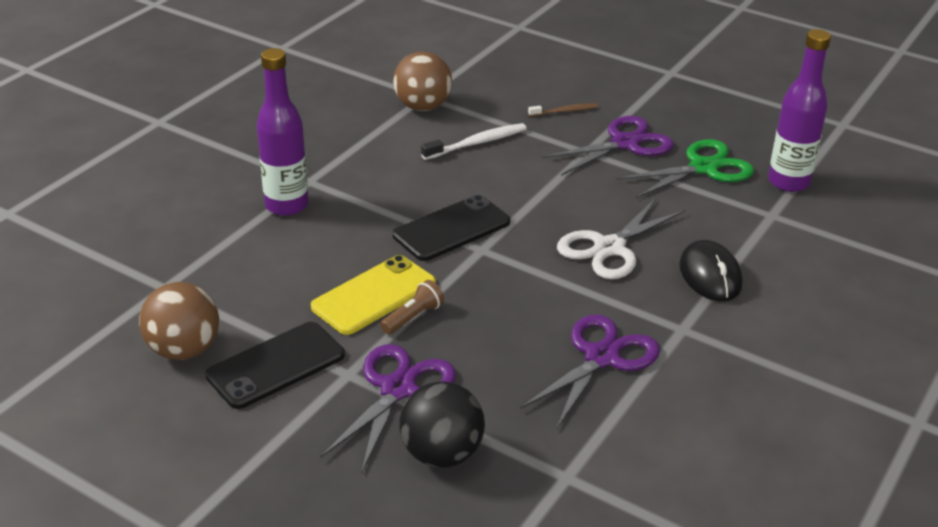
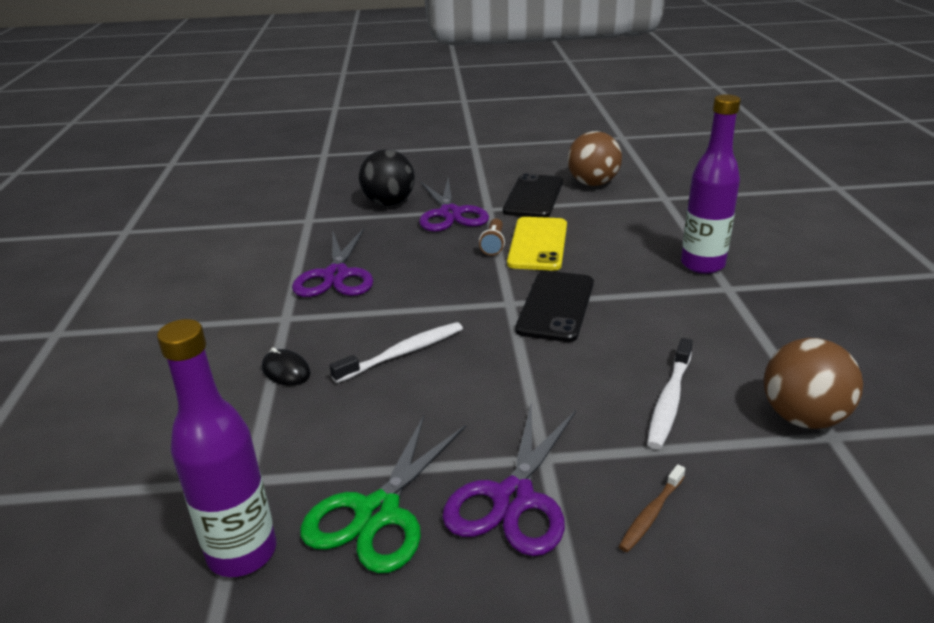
camera: 145 degrees right, 5 degrees down
(609, 248) = (403, 353): white scissors -> white toothbrush
(710, 275) = (286, 371): black mouse -> black mouse, size x0.62

